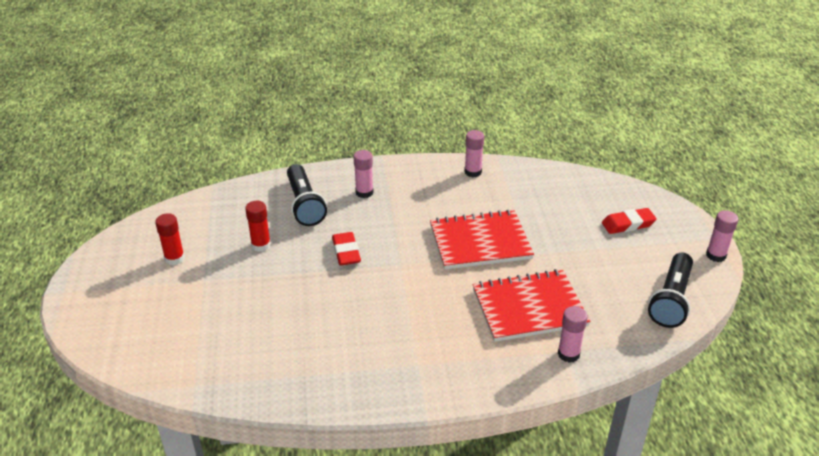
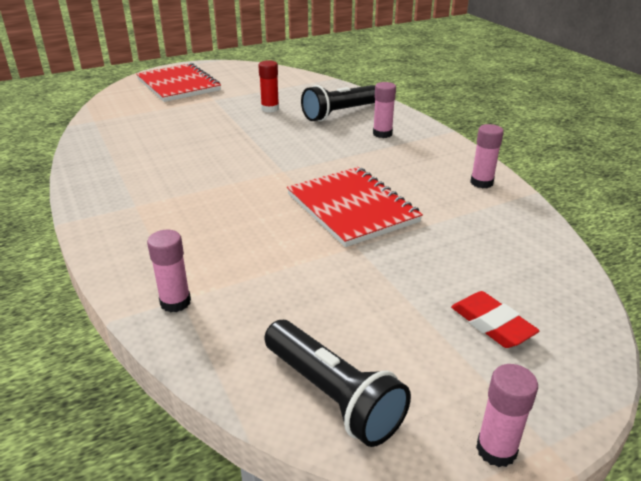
camera: 70 degrees right, 5 degrees down
(174, 258) = (234, 85): red glue stick -> none
(346, 252) = (284, 142): red eraser -> none
(529, 308) = (250, 259): red notebook -> red notebook (178, 85)
(671, 300) = (332, 395): black flashlight -> black flashlight turned 135 degrees counterclockwise

